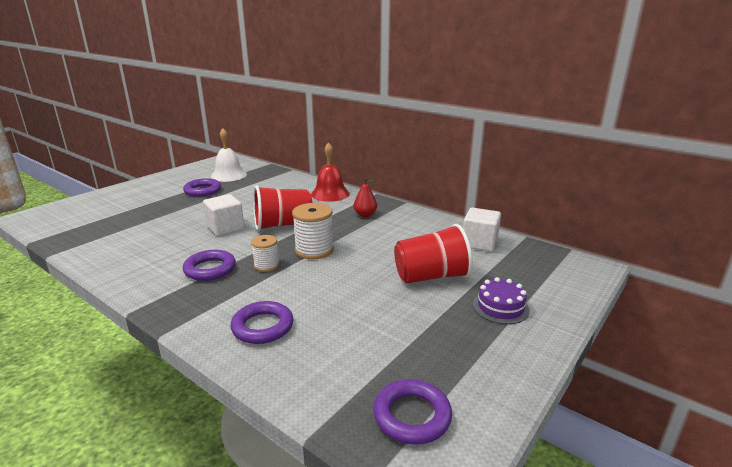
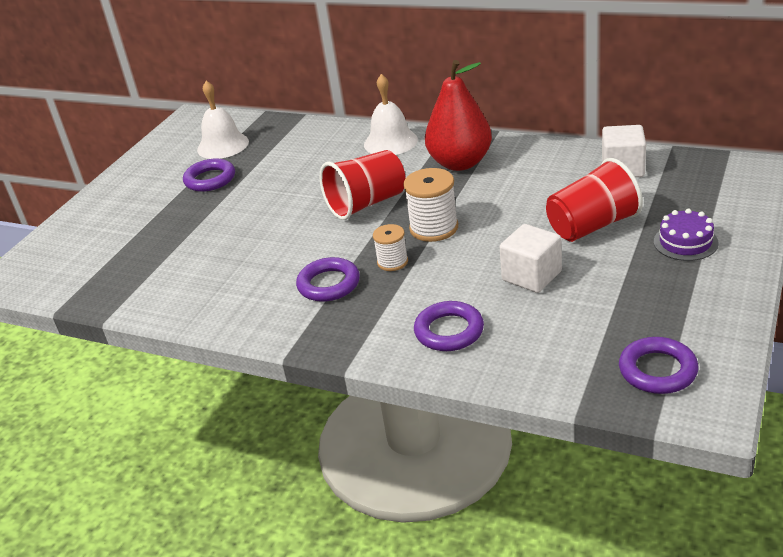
camera: 10 degrees left, 10 degrees up
(225, 228) = (296, 226): white cube -> white cube (531, 276)
(330, 194) = (390, 142): red bell -> white bell
(365, 215) = (460, 163): red pear -> red pear, size x2.08

